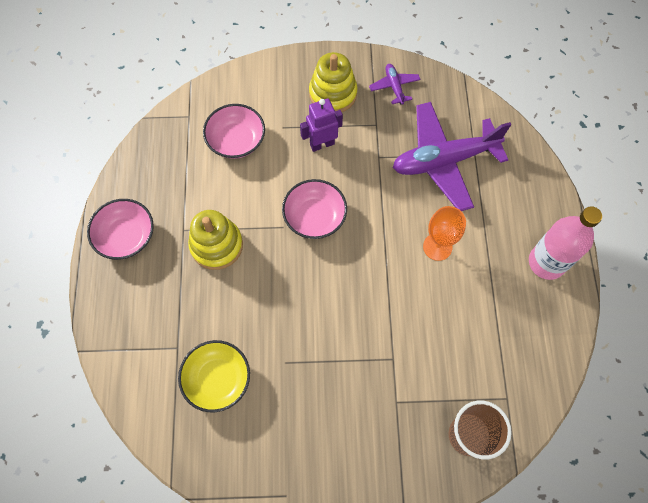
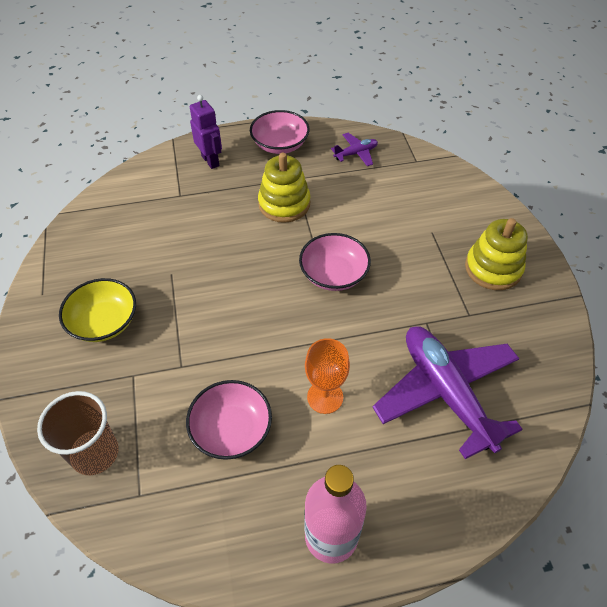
camera: 80 degrees right, 15 degrees down
(217, 379) = (152, 227): yellow bowl -> yellow bowl (104, 322)
(236, 140) = (402, 199): pink bowl -> pink bowl (231, 429)
(322, 144) = (424, 268): purple robot -> purple robot (210, 161)
(394, 86) = (530, 326): purple plane -> purple plane (356, 153)

